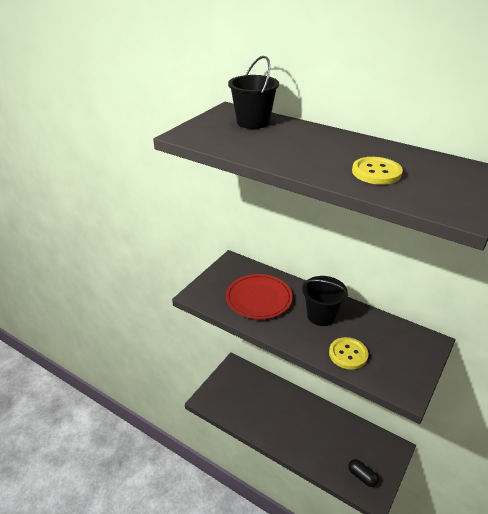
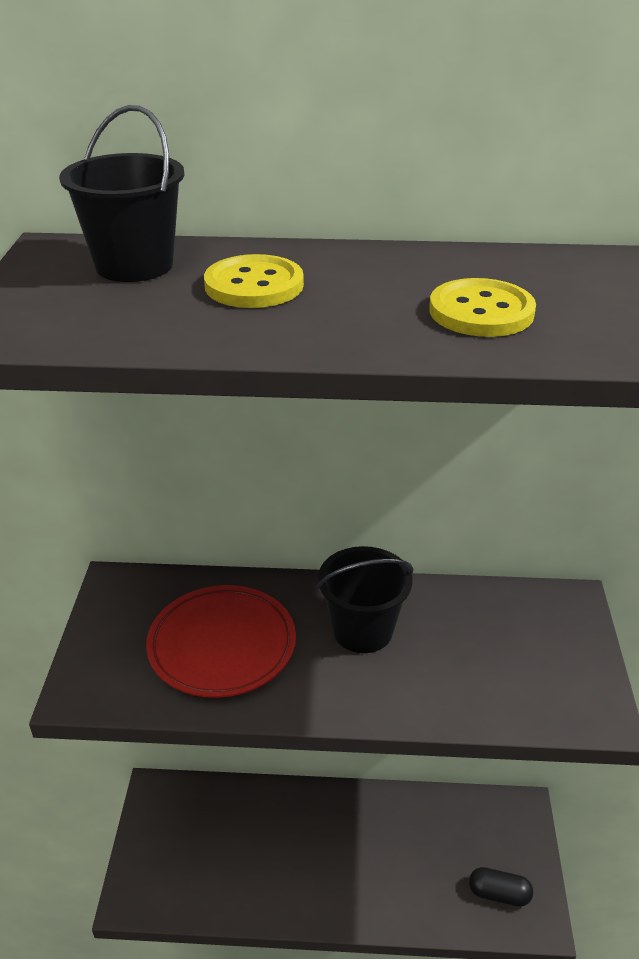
camera: 30 degrees left, 0 degrees up
(348, 354) = (458, 688): yellow button -> yellow button (254, 285)

